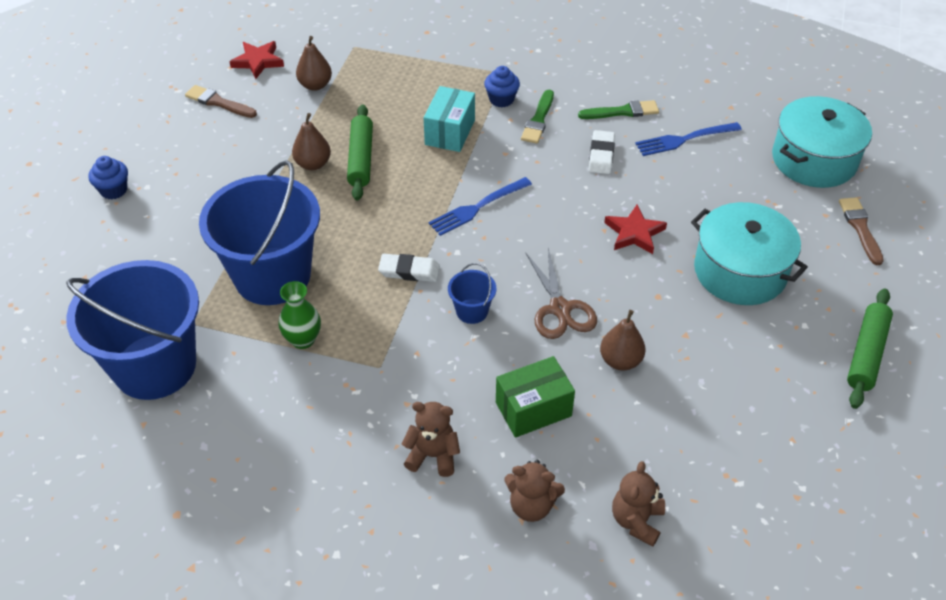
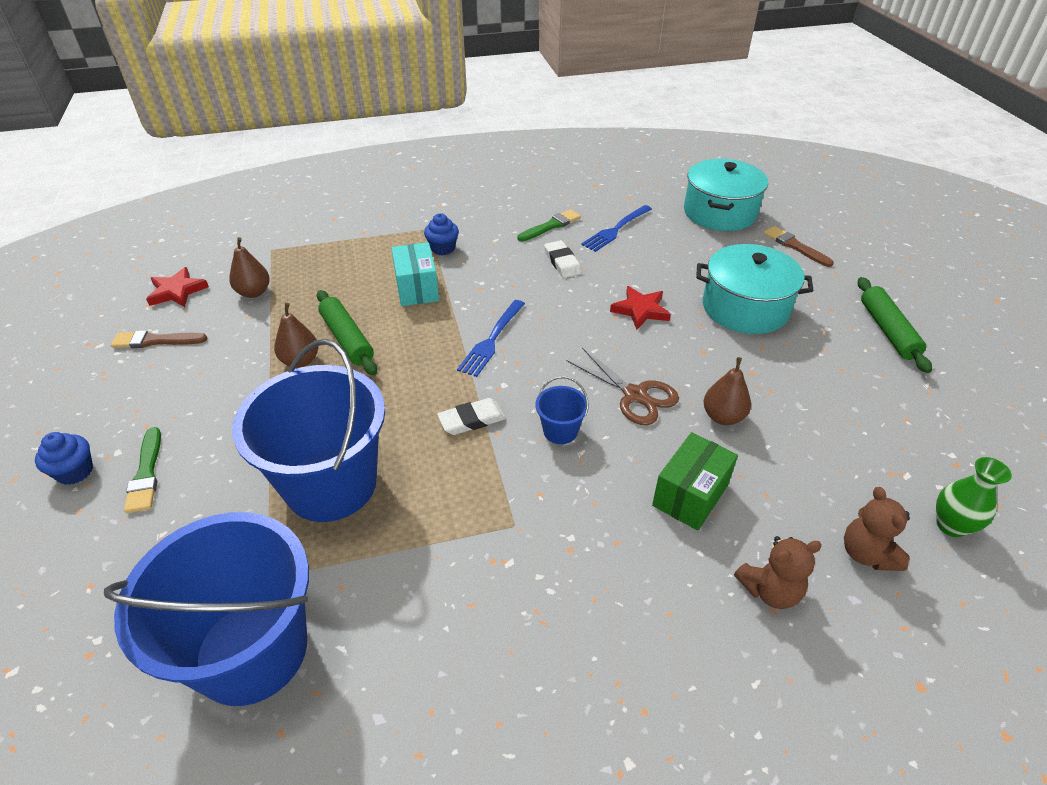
camera: 30 degrees left, 5 degrees down
(303, 340) = (412, 535): green vase -> green vase (951, 525)
(433, 455) = (638, 590): brown teddy bear -> none
(538, 120) = (487, 253): green brush -> green brush (146, 474)

